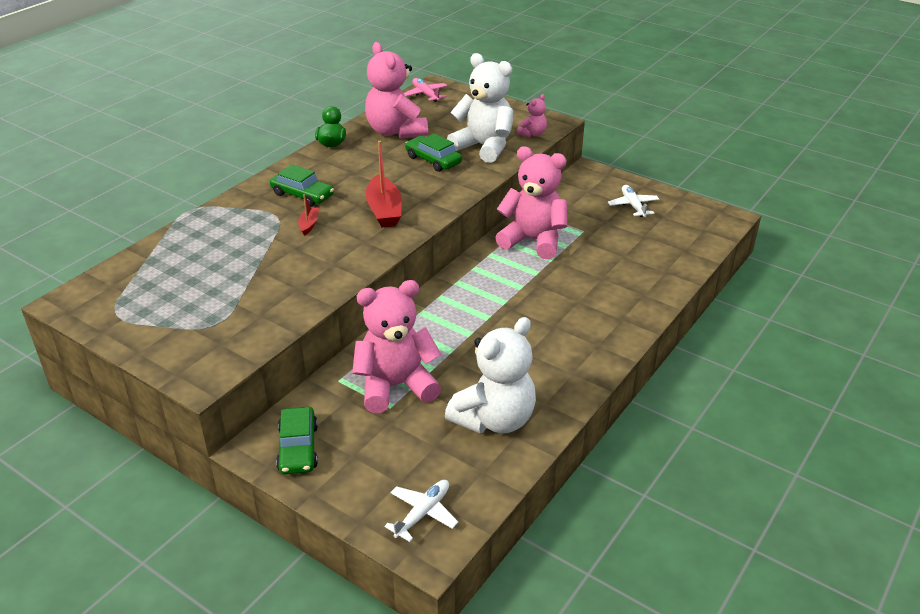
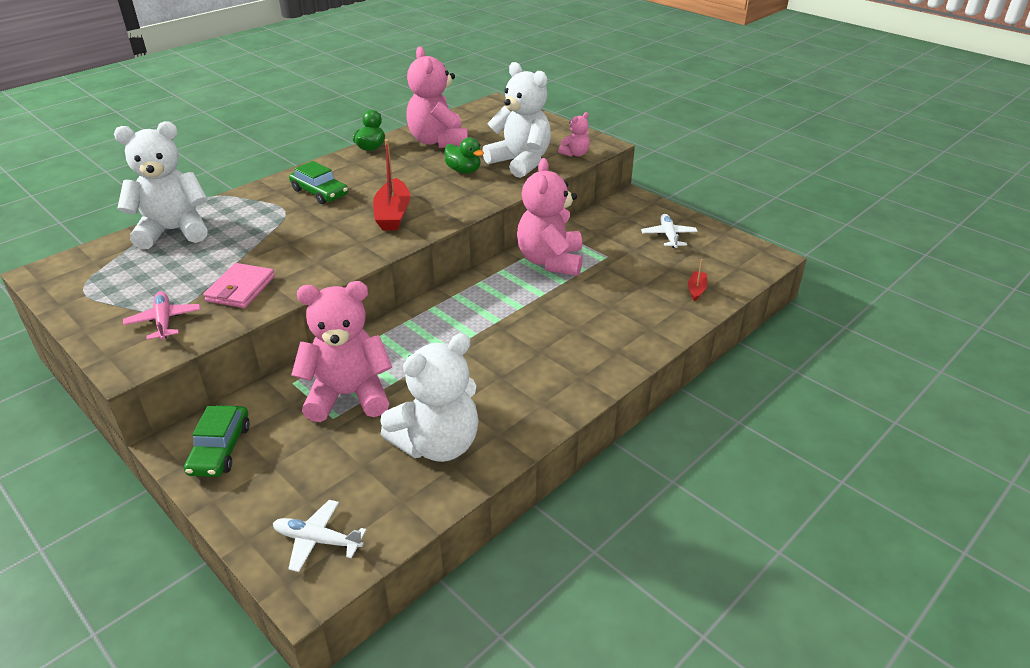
camera: 10 degrees right, 0 degrees up
(176, 247) = (173, 231): none -> white teddy bear
(272, 298) = (240, 289): none -> pink wallet
(309, 224) = (312, 221): red boat -> red boat (696, 290)
(422, 513) = (318, 540): white plane -> white plane turned 120 degrees counterclockwise
(426, 94) = (483, 110): pink plane -> pink plane (164, 321)
(433, 160) = (464, 170): green car -> green duck
(533, 240) = (550, 261): pink teddy bear -> pink teddy bear turned 120 degrees counterclockwise

